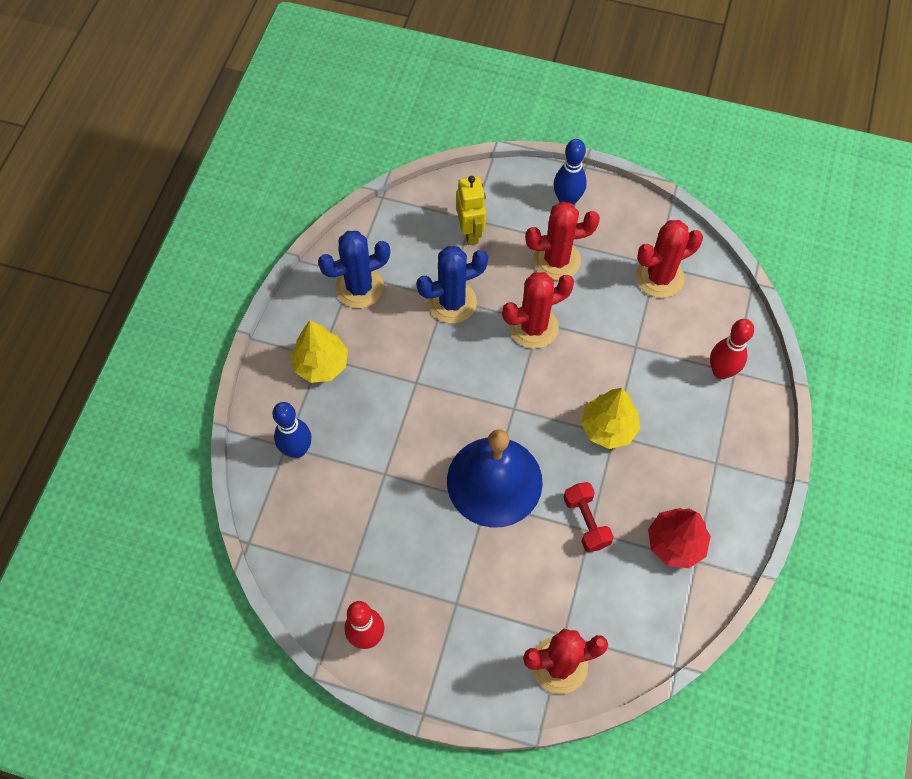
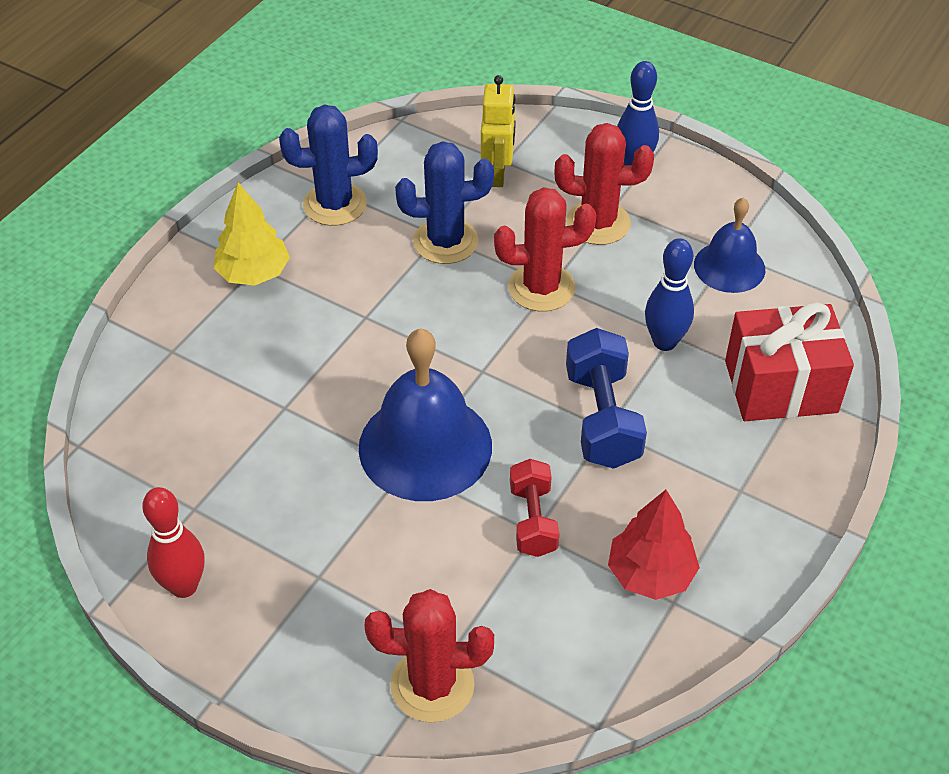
camera: 15 degrees right, 15 degrees down
(297, 450) = (184, 357): blue bowling pin -> blue bowling pin (664, 342)
(608, 427) = (602, 418): yellow tree -> blue dumbbell
(659, 277) = (729, 266): red cactus -> blue bell
(721, 371) = (780, 386): red bowling pin -> red gift

